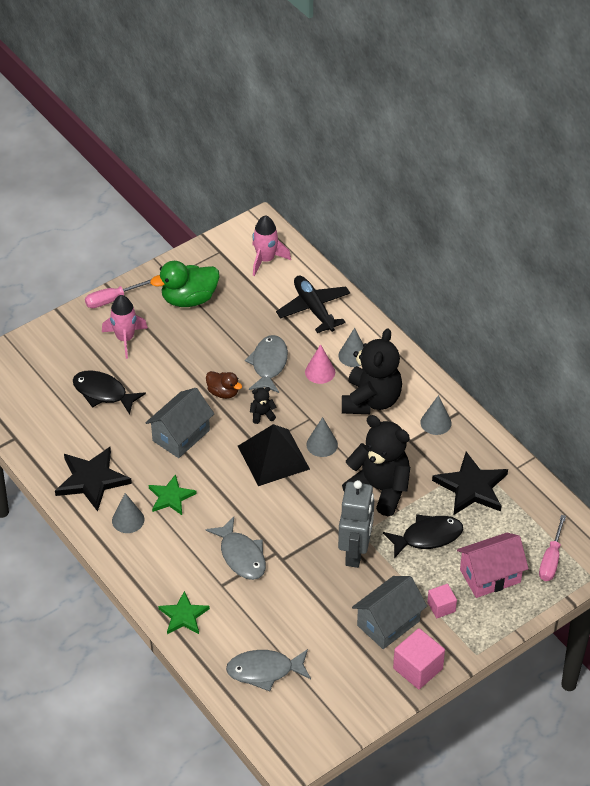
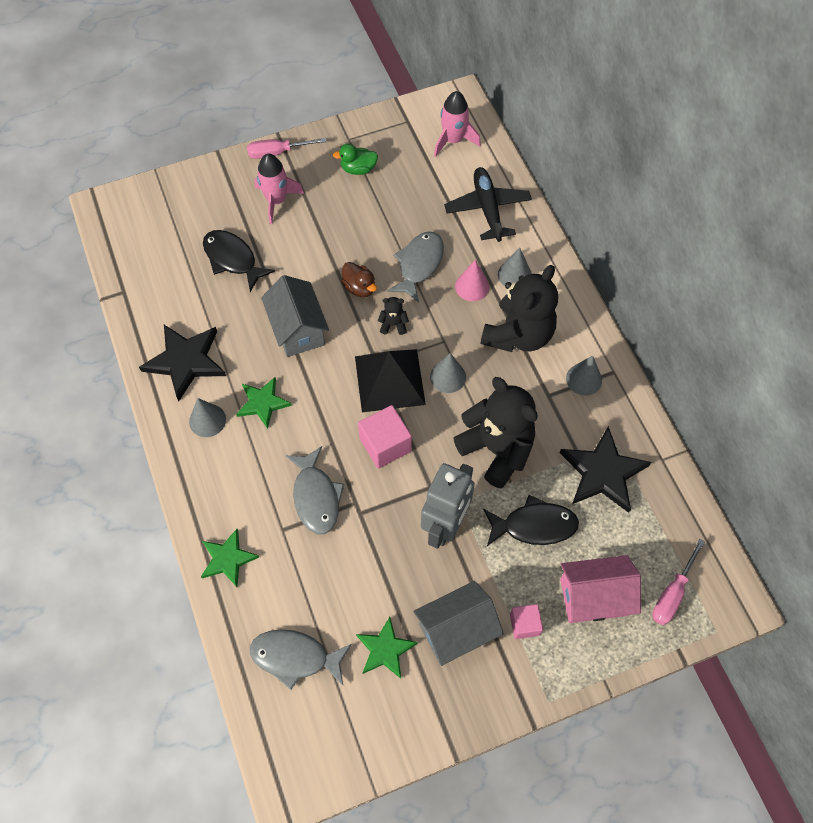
camera: 15 degrees right, 15 degrees up
(181, 435) = (298, 329): grey house -> grey house turned 75 degrees counterclockwise
(189, 299) = (358, 169): green duck -> green duck, size x0.57
(336, 649) = (385, 649): none -> green star
(418, 668) = (473, 703): pink cube -> pink cube (385, 445)

